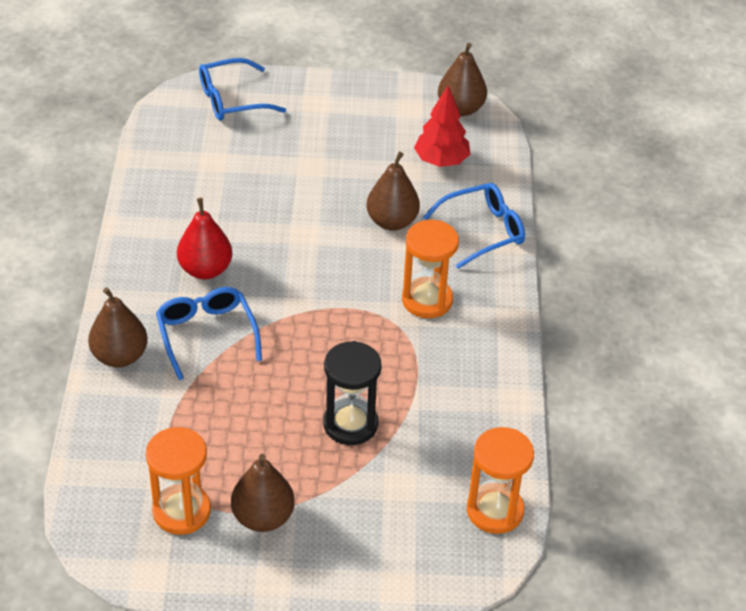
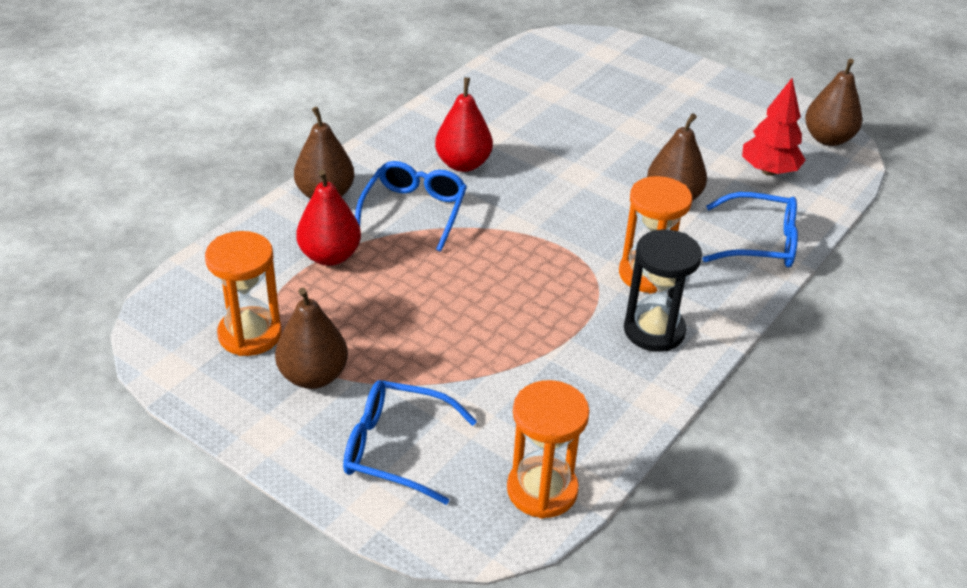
camera: 35 degrees right, 5 degrees down
(178, 410) = (330, 256): none -> red pear
(231, 100) = (610, 56): blue glasses -> blue glasses (395, 448)
(350, 424) = (471, 340): black hourglass -> black hourglass (654, 330)

